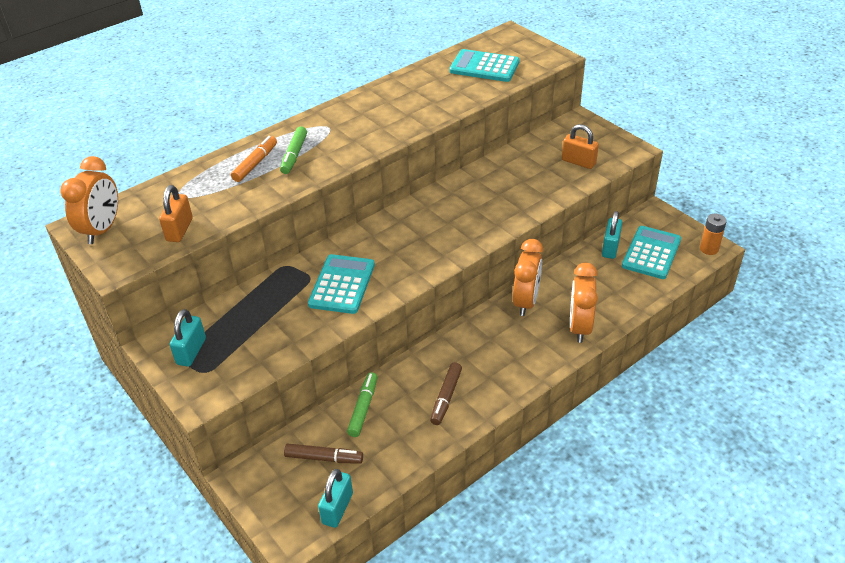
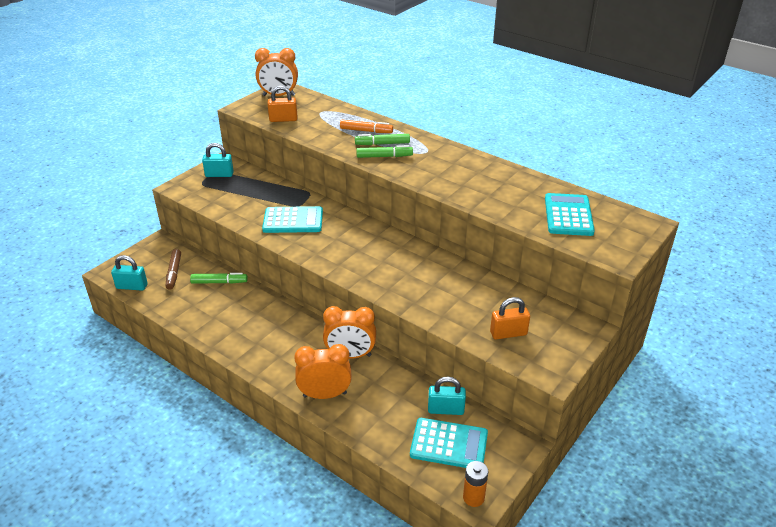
camera: 75 degrees right, 5 degrees down
(324, 157) = (384, 156): none -> green marker
(446, 397) = (232, 322): brown marker -> none
(578, 162) = (508, 333): orange padlock -> orange padlock turned 60 degrees clockwise

